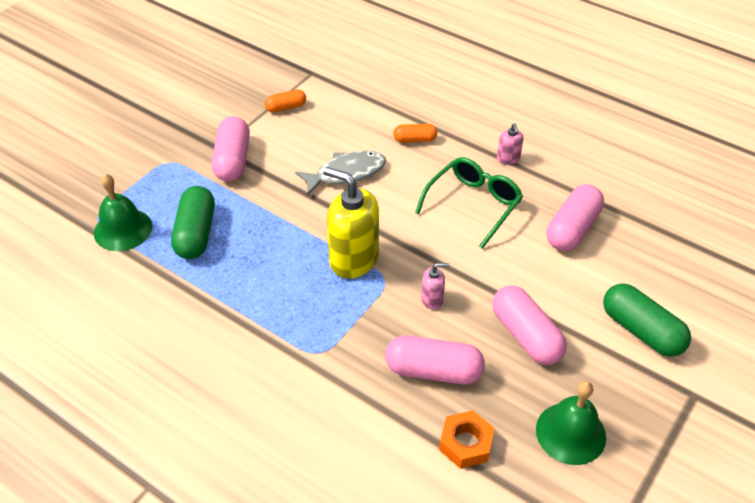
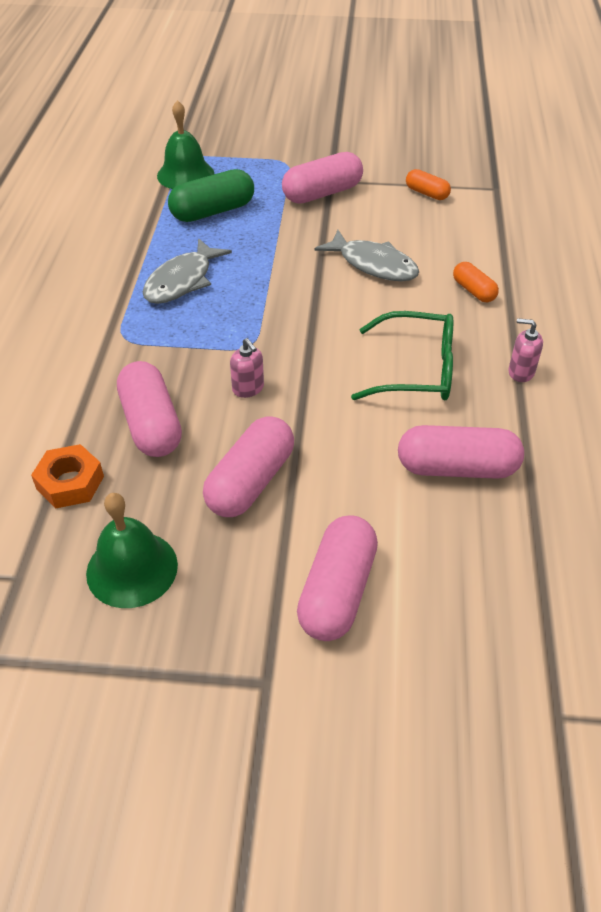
camera: 60 degrees right, 0 degrees up
(275, 289) = (182, 281): none -> grey fish
(353, 259) = (259, 314): yellow soap dispenser -> none
(508, 159) = (520, 372): pink soap dispenser -> pink soap dispenser turned 60 degrees clockwise
(641, 331) = (337, 591): green capsule -> pink capsule

